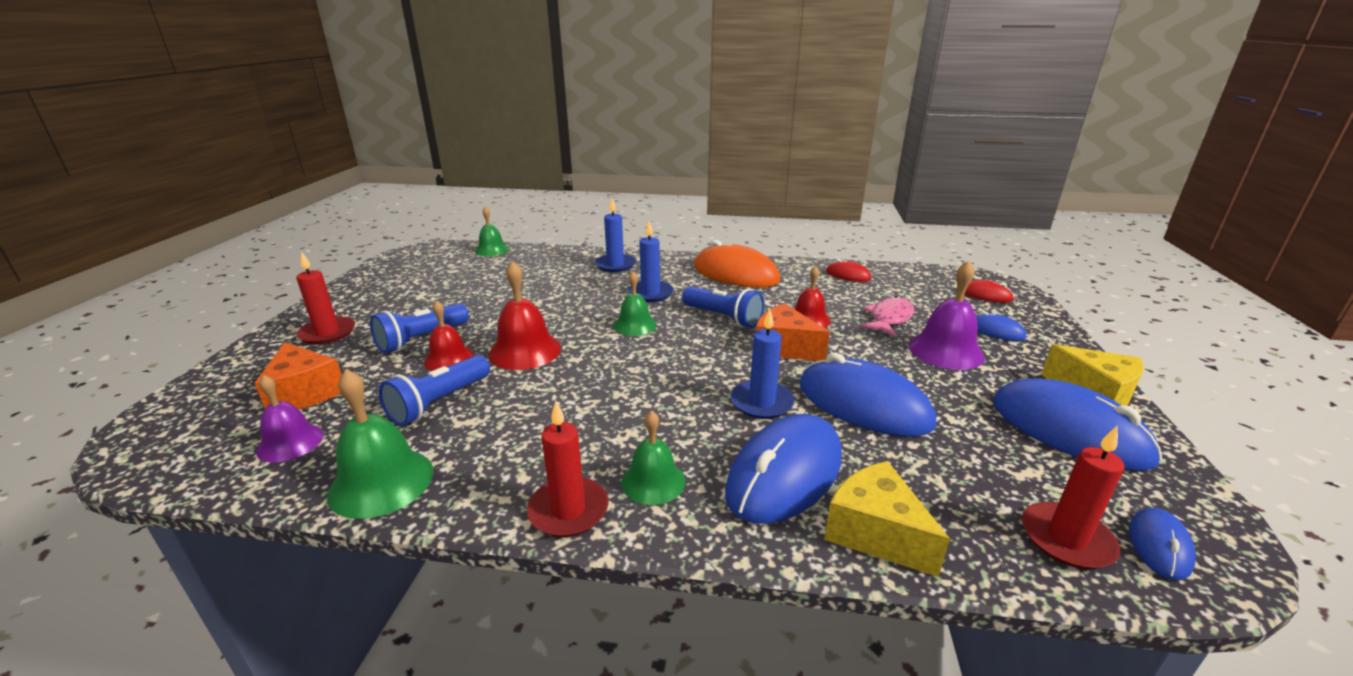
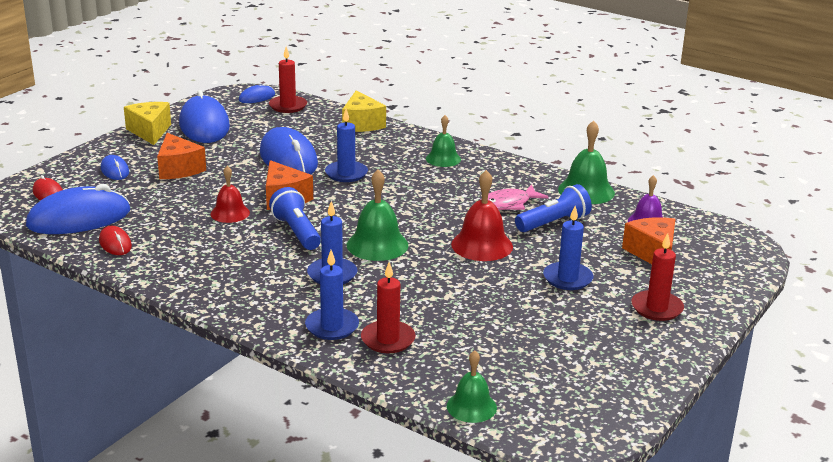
camera: 155 degrees left, 0 degrees up
(421, 339) = (567, 278): blue flashlight -> blue candle
(449, 359) = (544, 254): red bell -> none
(568, 510) = (491, 159): red candle -> red candle (388, 339)
(635, 325) = (377, 245): green bell -> green bell, size x1.52
(735, 274) = (219, 276): orange mouse -> none
(785, 473) = (375, 146): blue mouse -> blue mouse (79, 218)
(889, 318) = (168, 197): pink fish -> pink fish (508, 204)
(945, 351) = (178, 169): purple bell -> orange cheese

